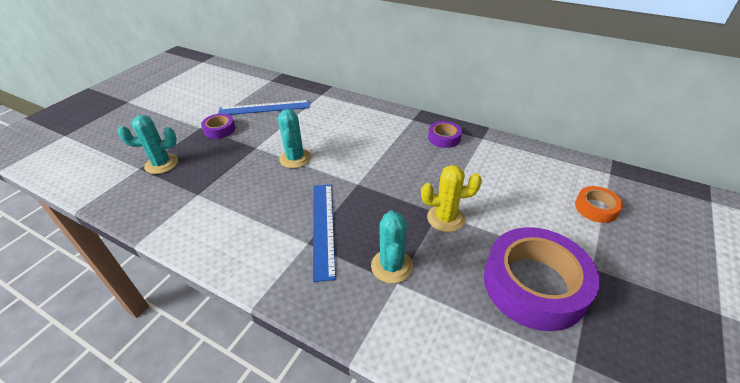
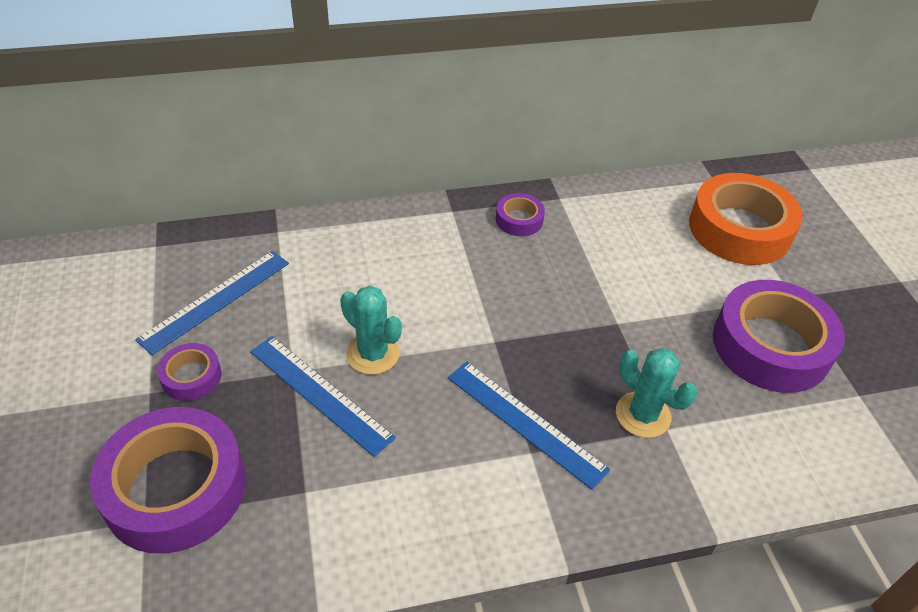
camera: 45 degrees left, 5 degrees up
(161, 164) = (175, 488): turquoise cactus -> purple tape
(254, 161) = (320, 393): none -> blue ruler
(445, 218) = (631, 325): yellow cactus -> none
(596, 208) = (739, 229): orange tape -> orange tape, size x2.12

